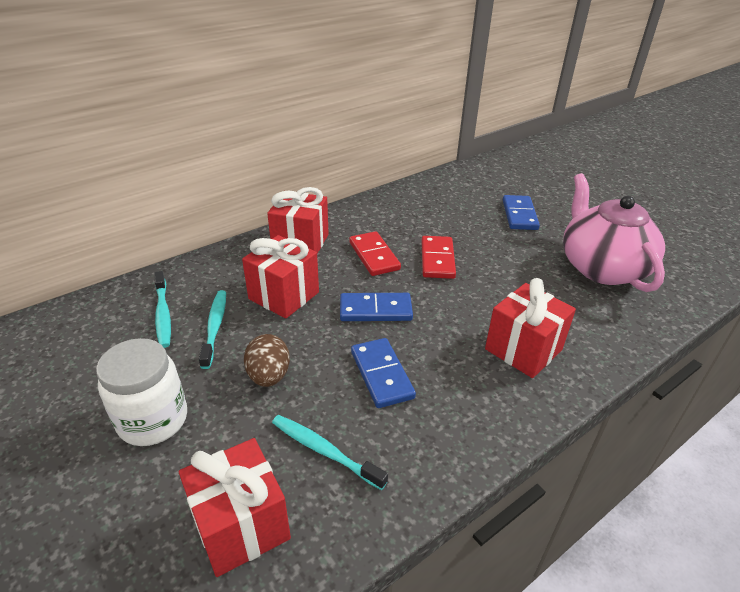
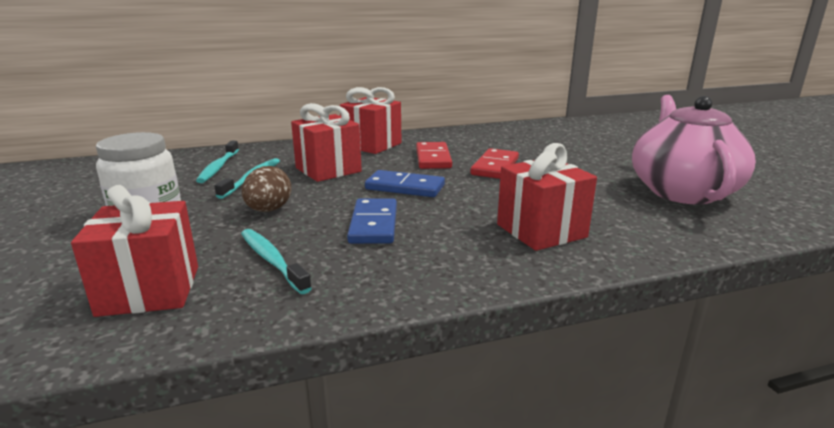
camera: 20 degrees right, 15 degrees down
(519, 215) = (608, 151): blue domino -> none

